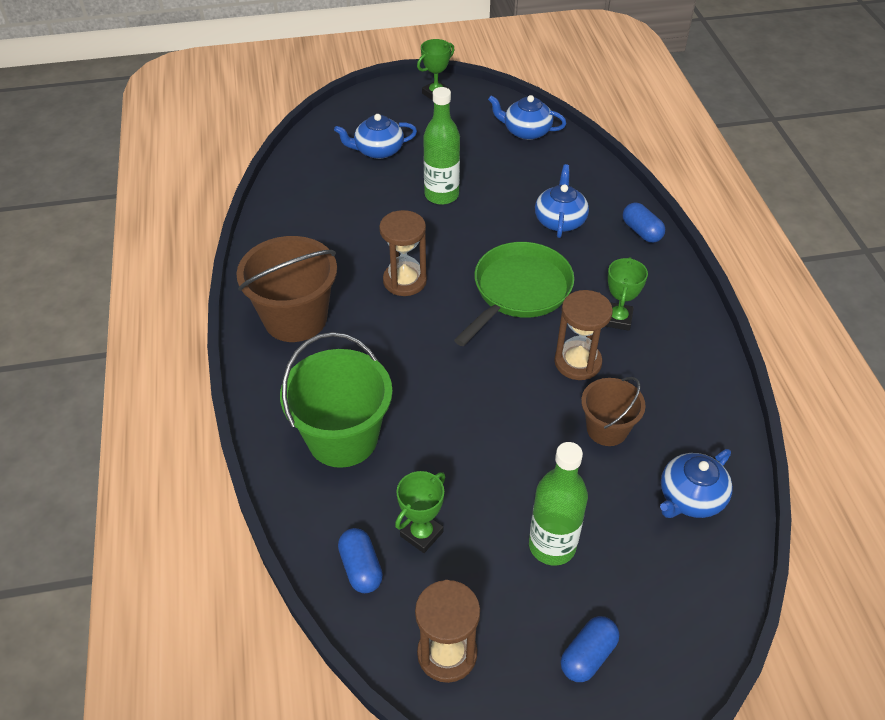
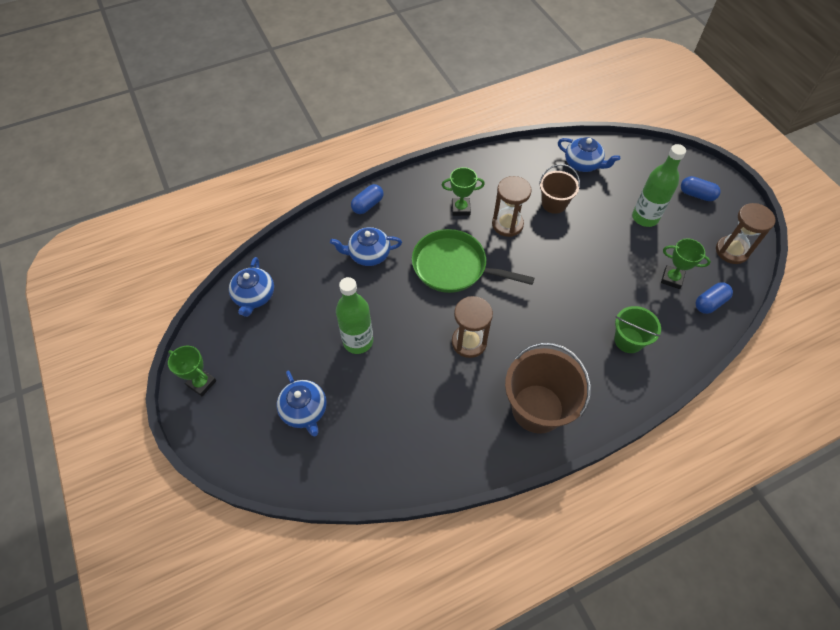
camera: 105 degrees left, 10 degrees up
(342, 438) = (628, 340): green bucket -> green bucket, size x0.59

